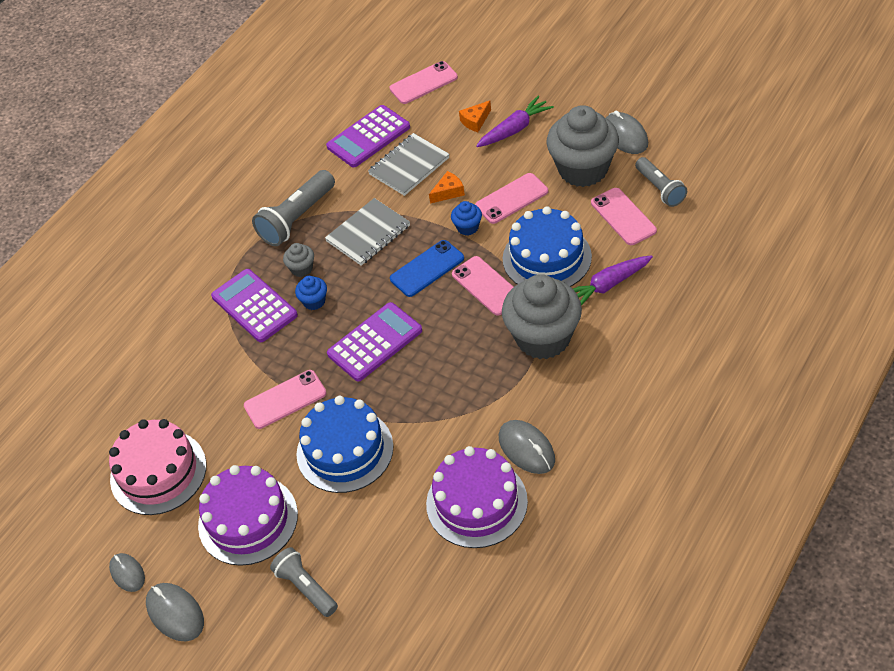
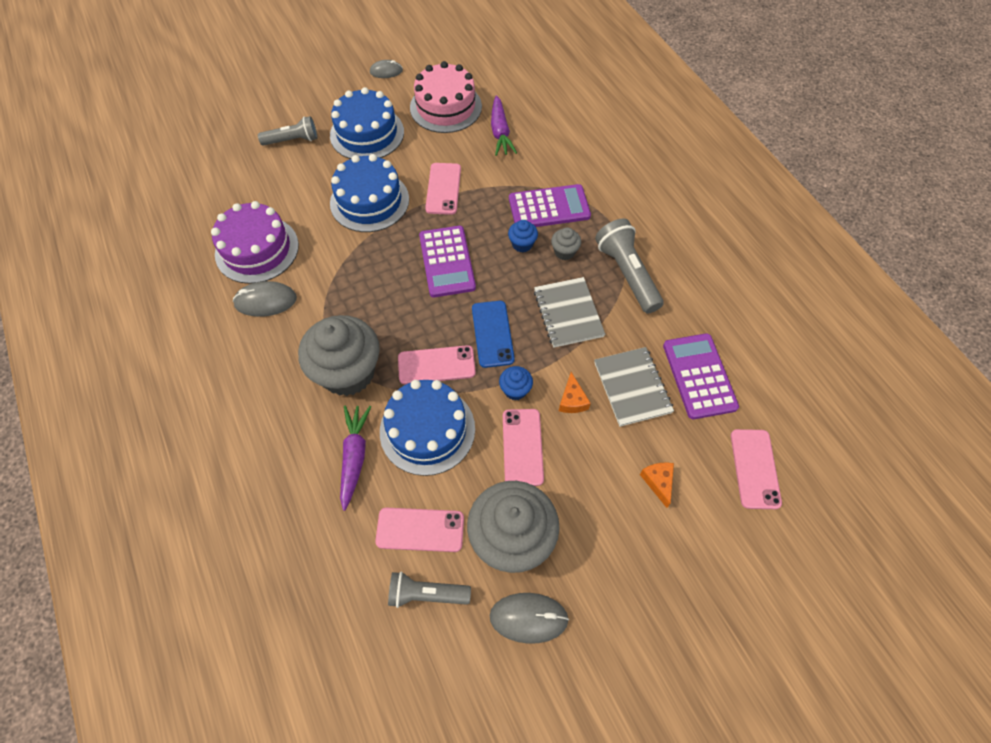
camera: 115 degrees right, 10 degrees up
(175, 613) = (338, 81): grey mouse -> none
(248, 520) = (367, 133): purple cake -> blue cake
(514, 129) = (619, 511): purple carrot -> purple carrot (500, 132)

